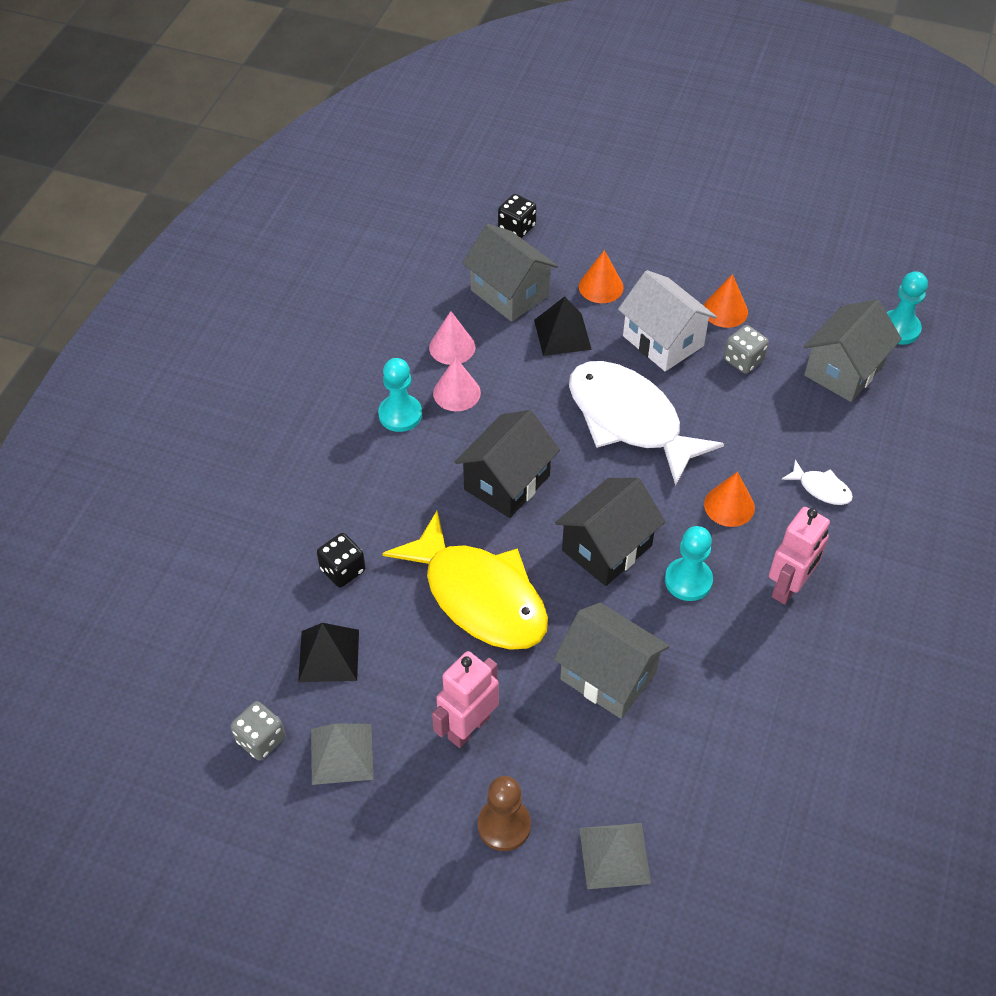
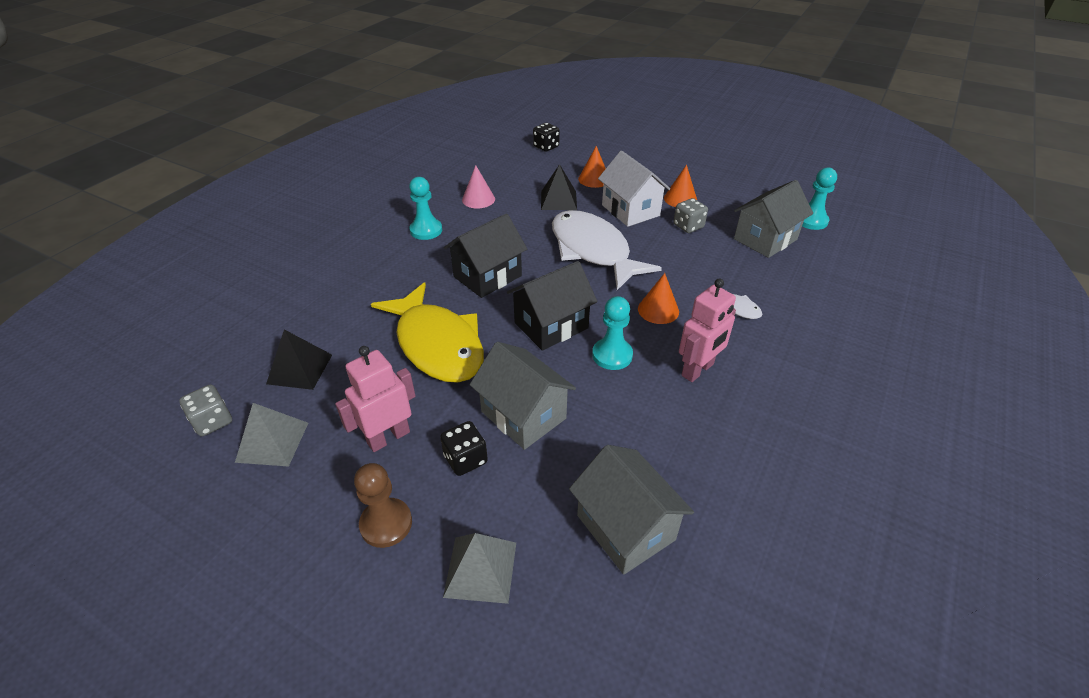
camera: 10 degrees right, 10 degrees down
(342, 570) = (339, 315): black dice -> black dice (465, 459)
(456, 392) = (471, 223): pink cone -> none
(509, 293) = (529, 176): grey house -> grey house (625, 527)

